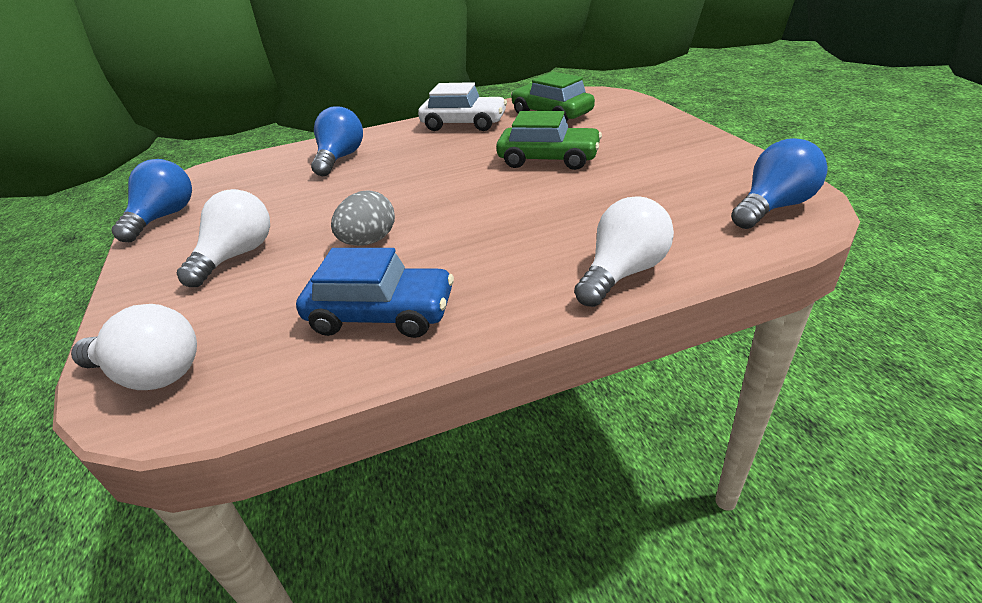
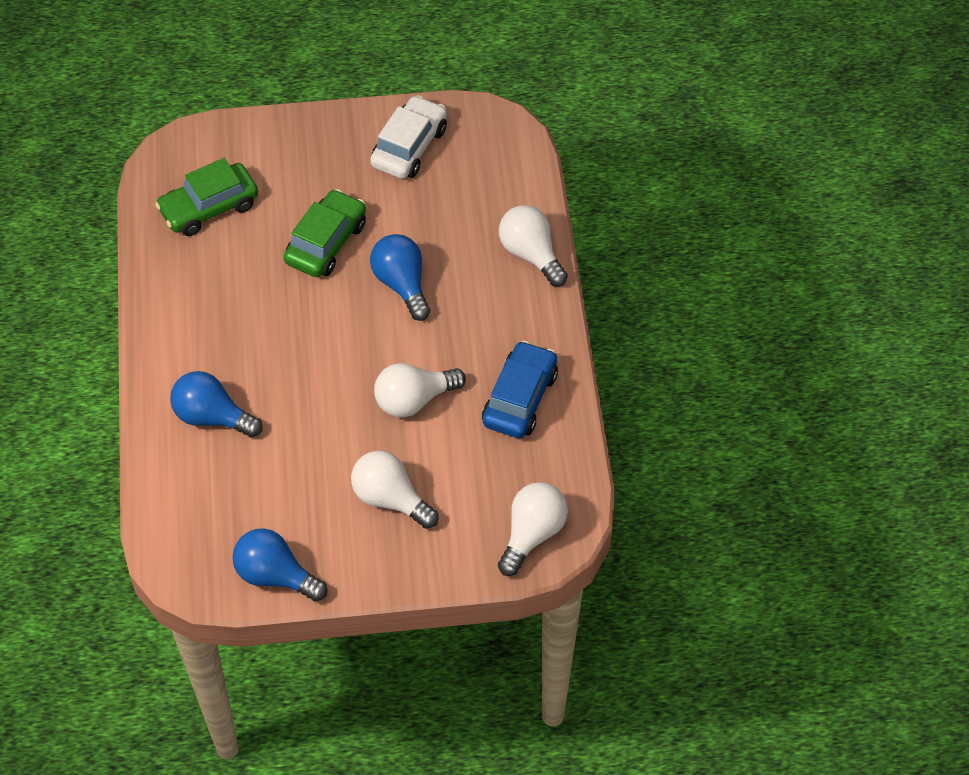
camera: 80 degrees left, 20 degrees up
(369, 241) = (414, 400): grey egg -> white light bulb
(464, 124) = (183, 290): white car -> white car (409, 147)
(773, 207) = (489, 139): blue light bulb -> blue light bulb (402, 284)

